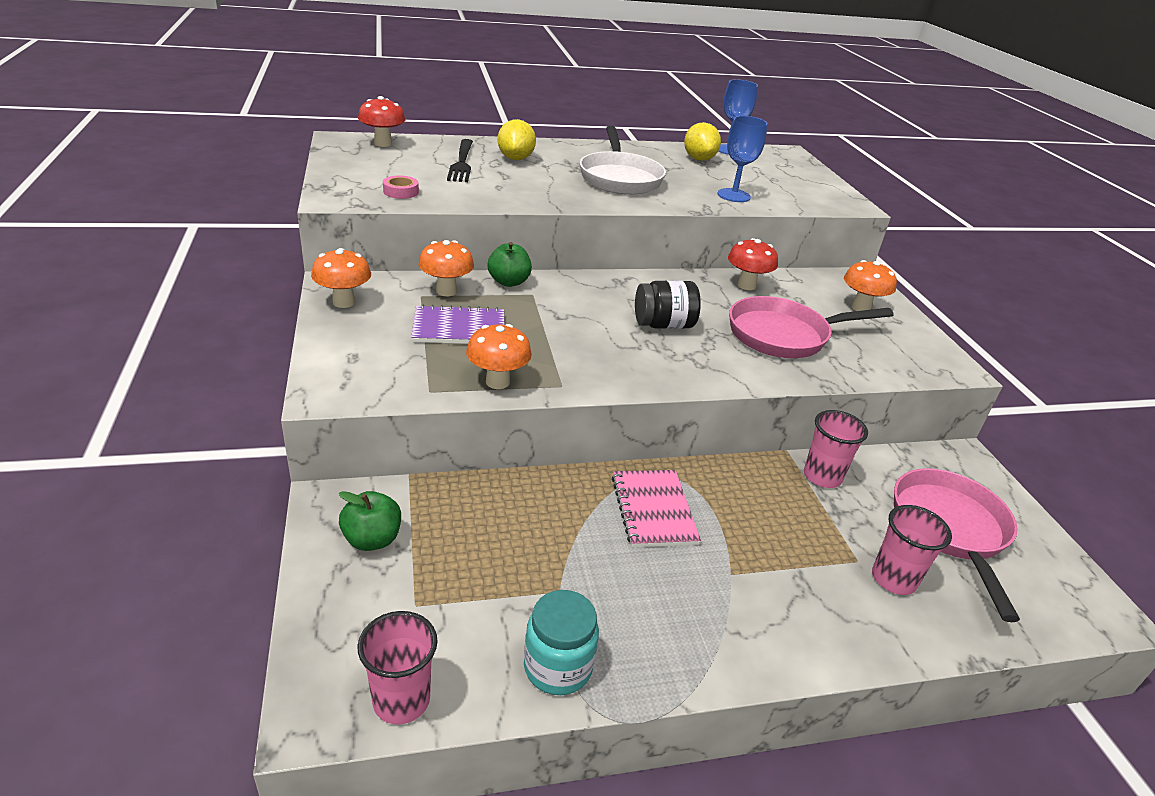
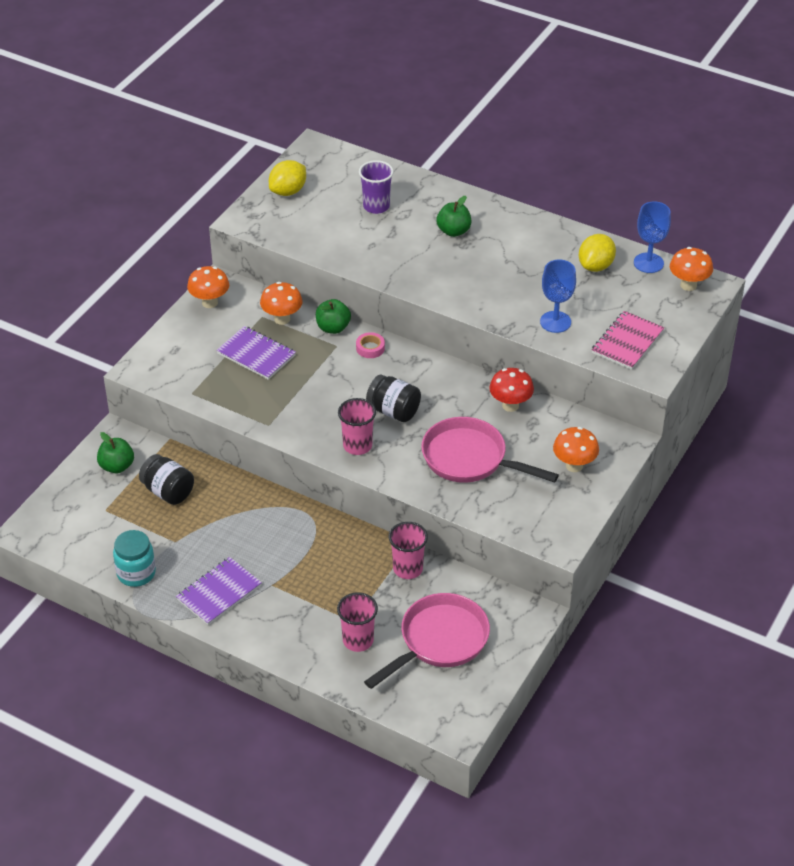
camera: 45 degrees right, 10 degrees up
(383, 144) = (341, 162): red mushroom -> none
(401, 192) = (294, 227): pink tape -> pink tape (370, 348)
(401, 700) = (61, 546): pink cup -> pink cup (357, 446)
(462, 163) = (376, 206): black fork -> purple cup
(477, 535) = (168, 492): none -> black jar
(497, 382) = (235, 405): orange mushroom -> orange mushroom (688, 285)
(515, 158) = (426, 214): yellow lemon -> yellow lemon (288, 191)
(556, 163) = (453, 231): none -> green apple
(620, 178) = (484, 267): white pan -> none
(653, 510) = (275, 530): pink notebook -> pink notebook (627, 342)
(689, 623) = (219, 592): none -> purple notebook

